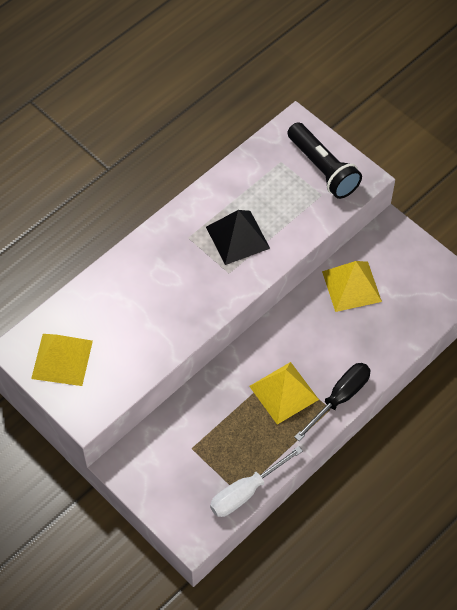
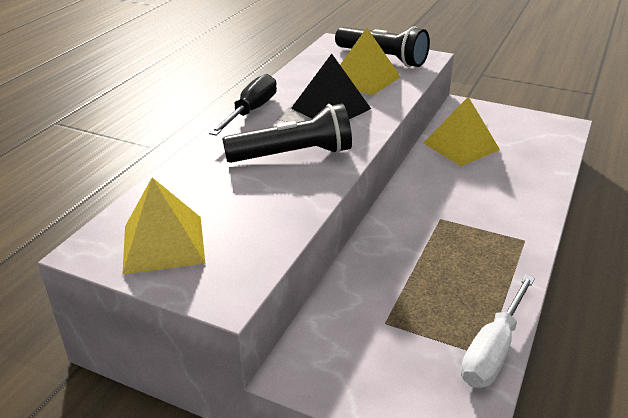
camera: 20 degrees left, 25 degrees down
(181, 291) = (293, 155): none -> black flashlight
(284, 392) = (460, 239): yellow pyramid -> yellow pyramid (364, 79)
(340, 398) = (527, 228): black screwdriver -> black screwdriver (251, 111)

